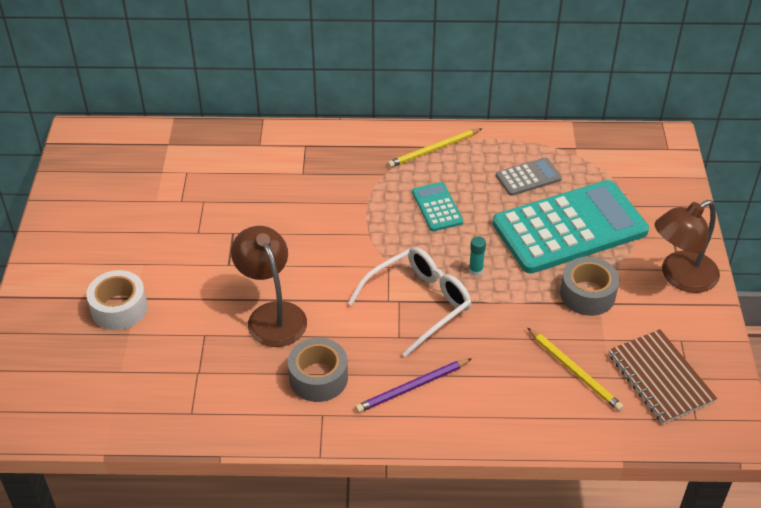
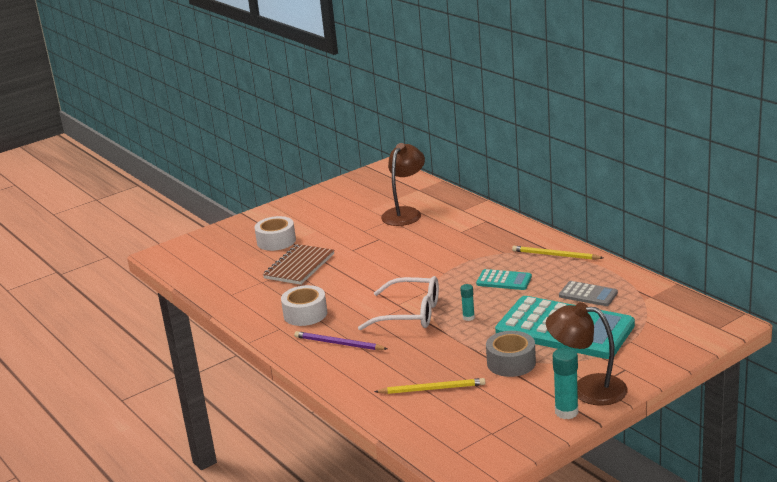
camera: 55 degrees right, 20 degrees down
(272, 315) = (333, 279): brown lamp -> brown lamp (405, 213)
(318, 378) = (305, 314): grey tape -> white tape
(437, 207) = (504, 280): turquoise calculator -> turquoise calculator turned 75 degrees clockwise
(574, 371) = (432, 389): yellow pencil -> yellow pencil turned 105 degrees counterclockwise
(660, 378) = (474, 422): brown notebook -> brown notebook (299, 266)
(703, 312) = (566, 412): none -> turquoise glue stick

